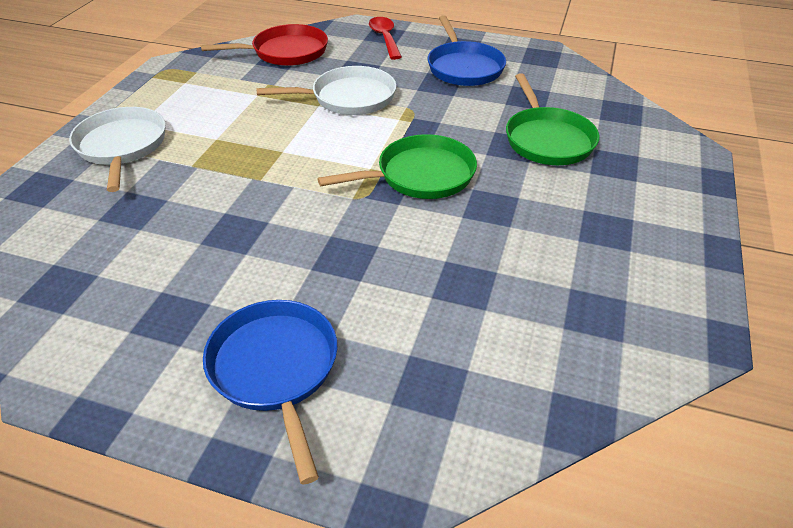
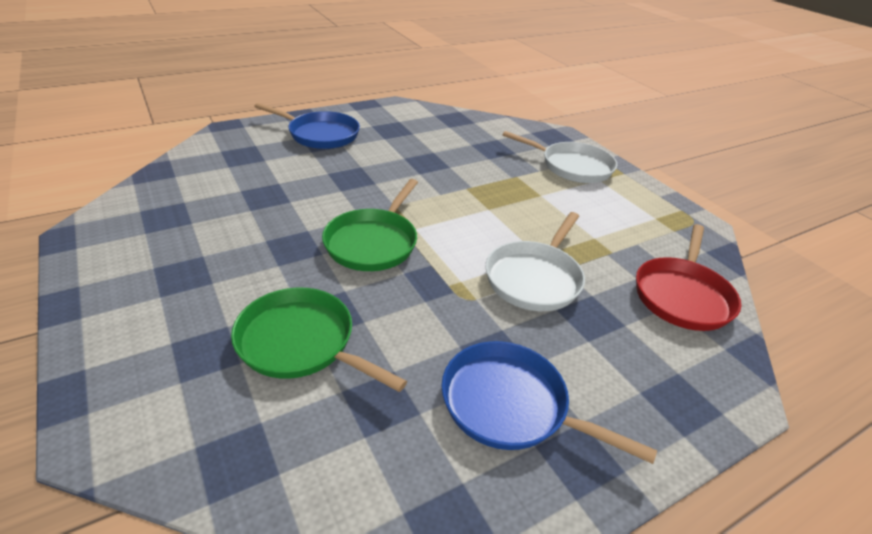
camera: 130 degrees right, 5 degrees down
(385, 38) = (666, 393): red spoon -> none

